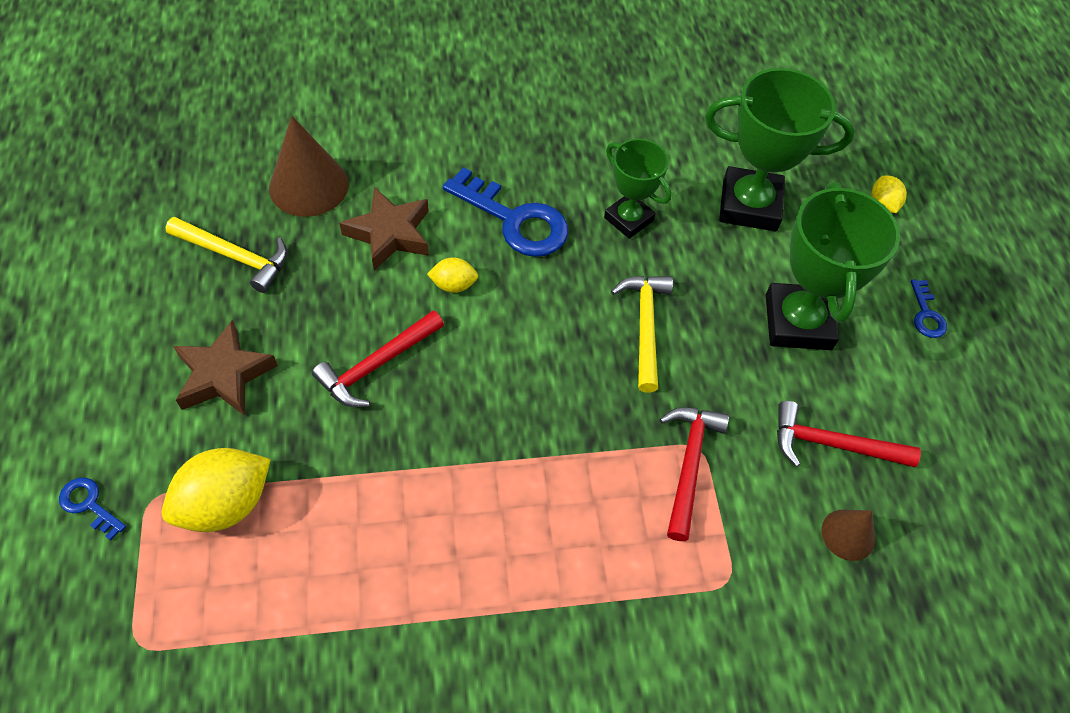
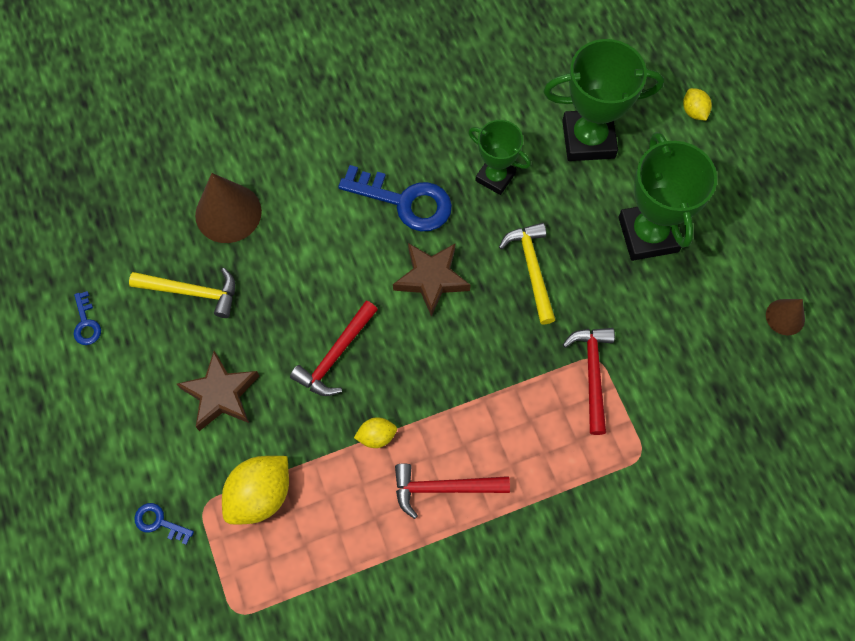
camera: 10 degrees left, 10 degrees up
(390, 234) = (308, 240): brown star -> brown star (431, 279)
(453, 285) = (373, 272): yellow lemon -> yellow lemon (376, 436)
(832, 444) = (693, 329): red hammer -> red hammer (443, 488)
(848, 534) = (719, 397): brown cone -> brown cone (785, 317)
(926, 314) = (744, 202): blue key -> blue key (86, 323)

